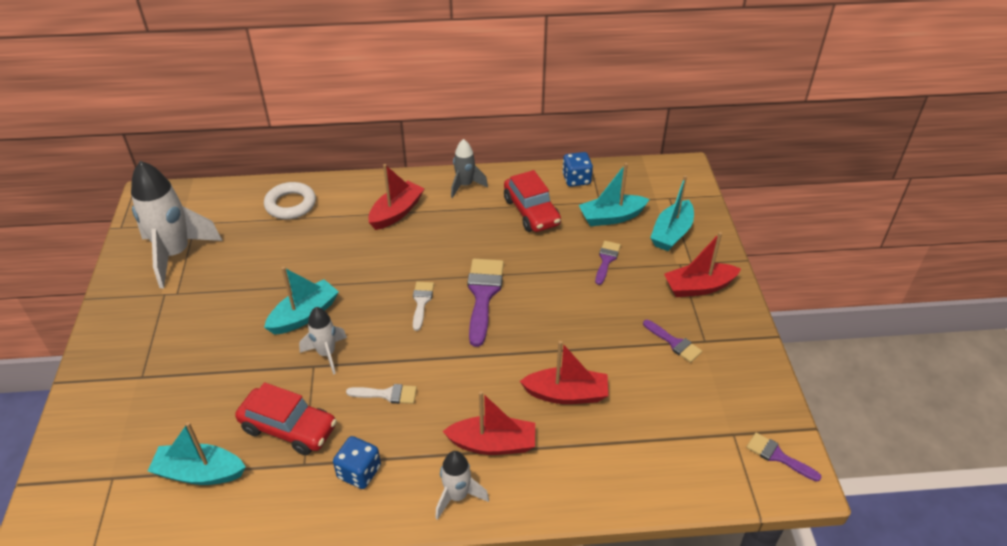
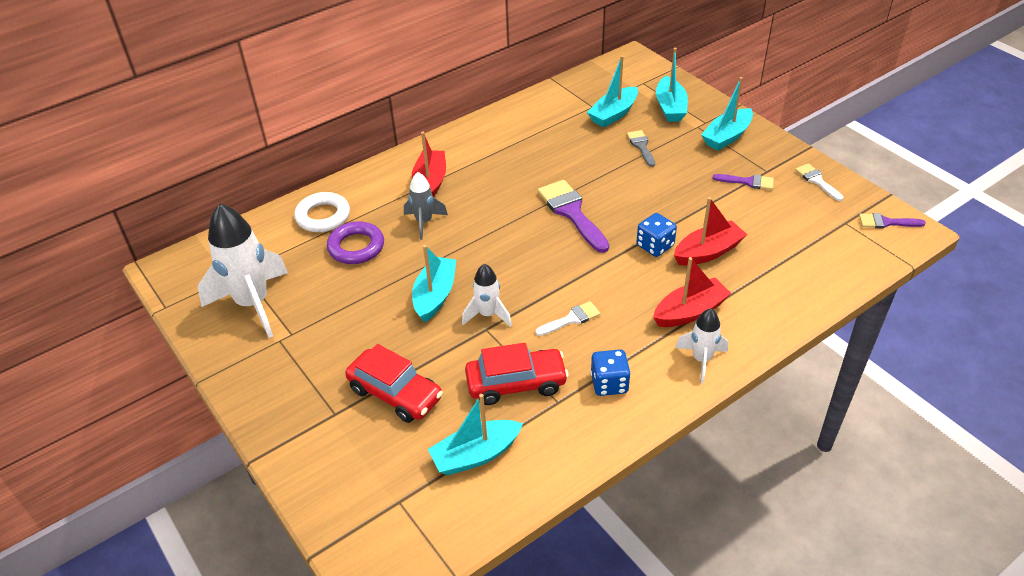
camera: 30 degrees left, 0 degrees up
(289, 243) = (356, 247): none -> purple ring
(421, 302) = (526, 240): white brush -> white brush (817, 181)
(465, 185) = (469, 138): grey rocket -> grey rocket (424, 222)
(531, 212) = (546, 135): red car -> red car (395, 393)
(576, 179) = (557, 97): blue dice -> blue dice (655, 246)
(606, 260) = (641, 146): purple brush -> grey brush
(698, 287) = (727, 137): red boat -> turquoise boat

